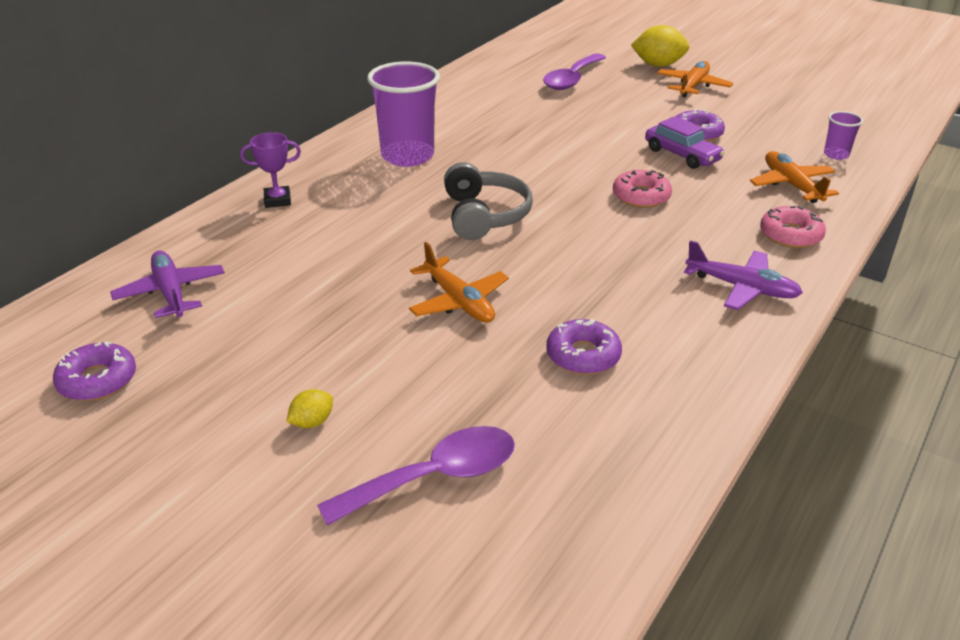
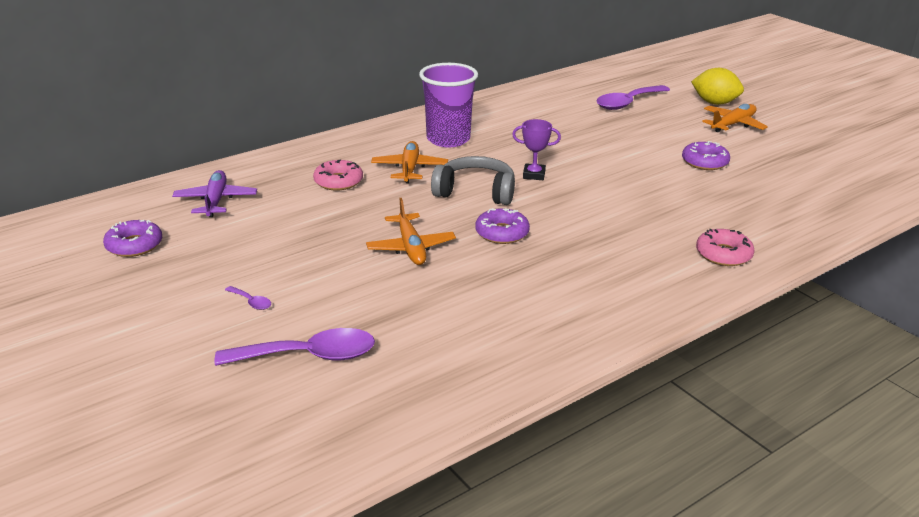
camera: 20 degrees right, 5 degrees down
(277, 200) = (329, 154): purple trophy -> purple trophy (534, 175)
(312, 422) = (251, 302): yellow lemon -> purple spoon
(484, 215) = (475, 192): grey headphones -> grey headphones turned 90 degrees counterclockwise
(583, 355) = (476, 303): purple donut -> purple donut (502, 233)
(641, 196) = (615, 201): pink donut -> pink donut (338, 181)
(682, 155) = (677, 176): purple car -> none
(742, 288) = (645, 284): purple plane -> none
(791, 185) = (758, 217): orange plane -> orange plane (409, 169)
(836, 154) = (822, 200): purple cup -> none

